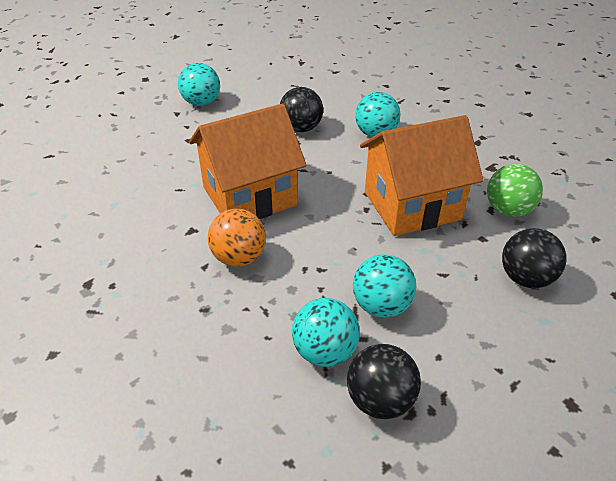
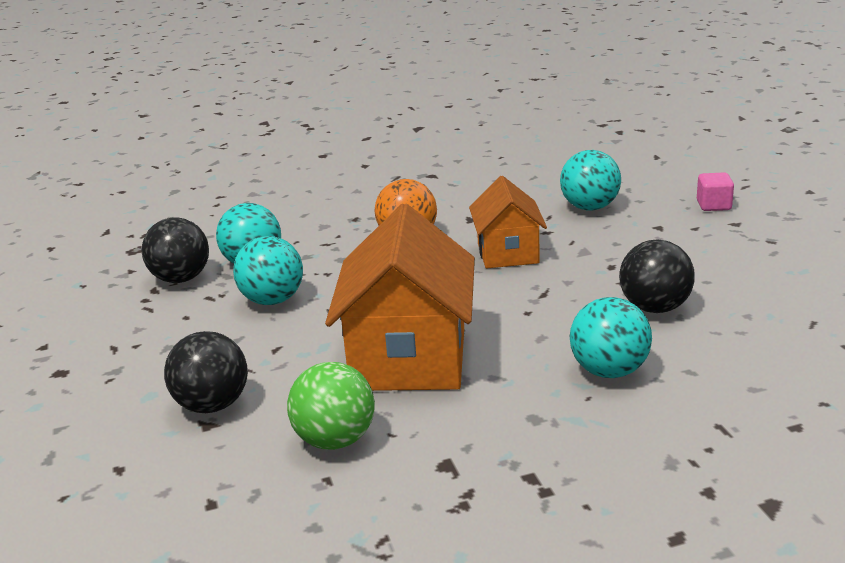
camera: 115 degrees right, 15 degrees down
(148, 122) = (713, 205): none -> pink cube
(201, 103) = (762, 241): turquoise ball -> turquoise ball (590, 207)
(250, 196) = (508, 253): orange house -> orange house, size x0.59

